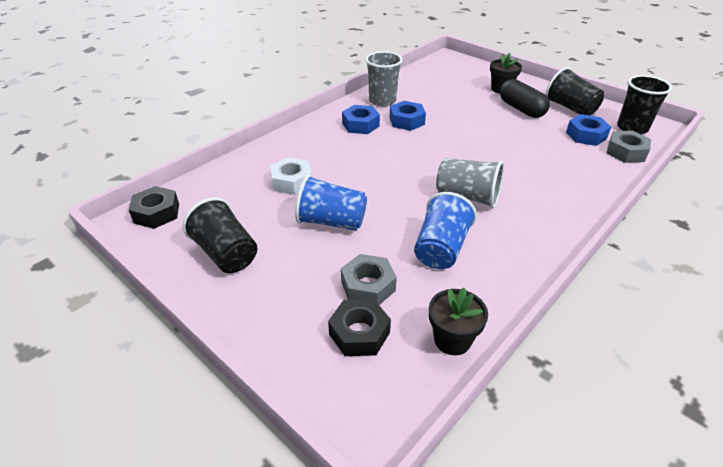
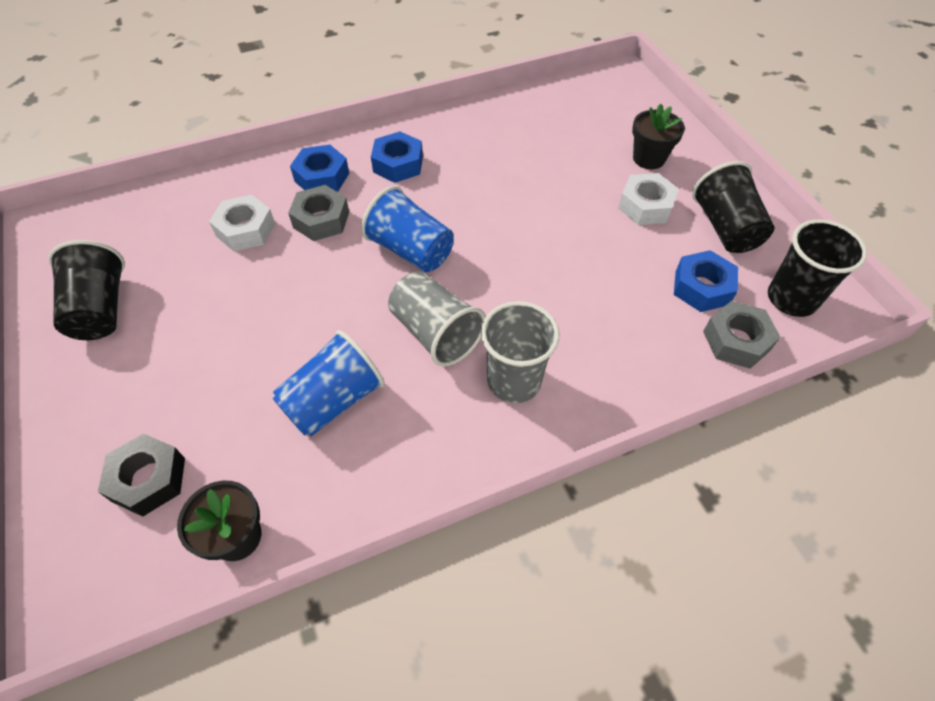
camera: 25 degrees right, 15 degrees up
(157, 213) = (76, 224): black nut -> none
(332, 221) = (243, 308): blue cup -> blue cup (411, 250)
(368, 286) = (208, 419): grey nut -> grey nut (321, 220)
(382, 101) = (460, 130): grey cup -> grey cup (514, 381)
(406, 121) = (463, 176): blue nut -> blue nut (322, 177)
(521, 109) = (645, 206): black capsule -> white nut

